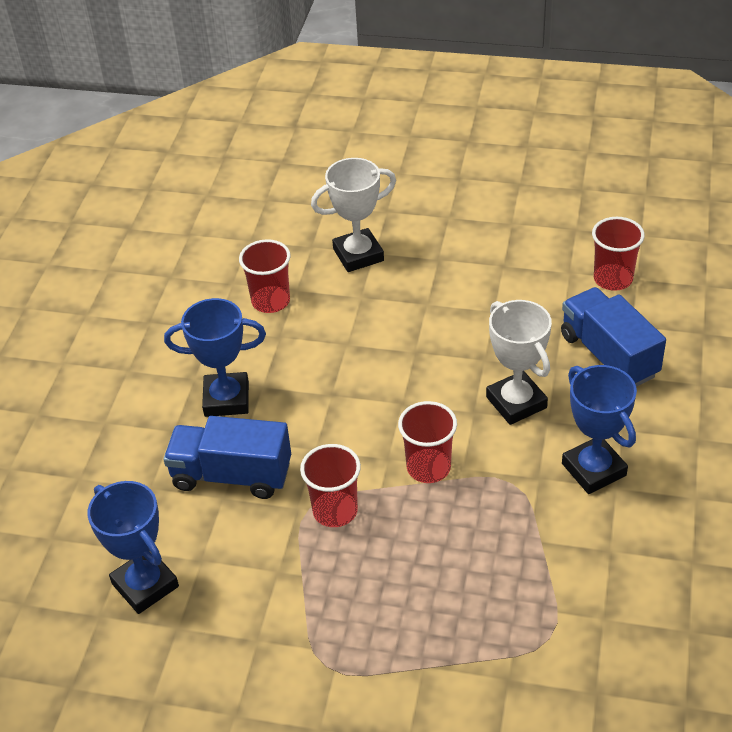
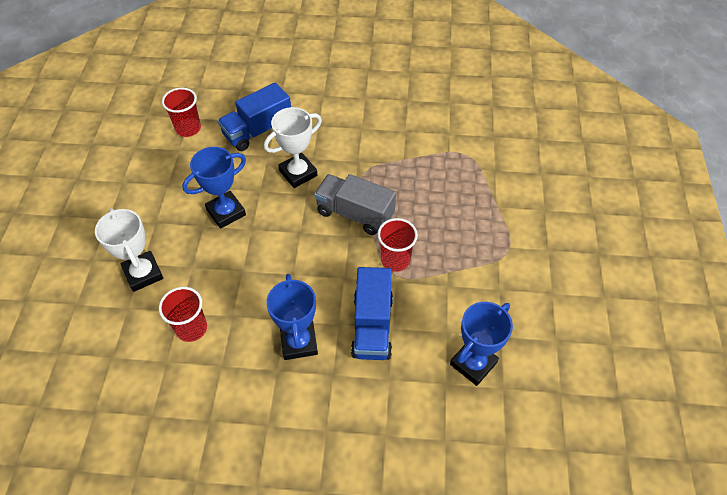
camera: 100 degrees left, 10 degrees up
(428, 467) = (355, 214): red cup -> grey truck
(593, 469) = (349, 137): blue trophy -> blue trophy (226, 212)

